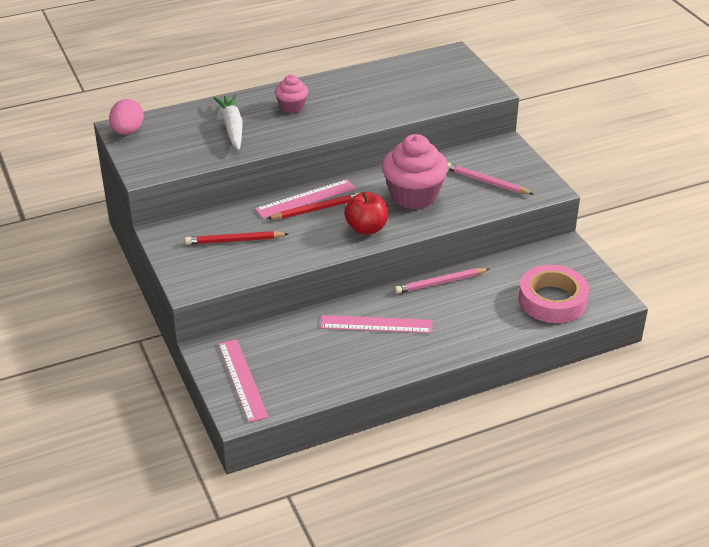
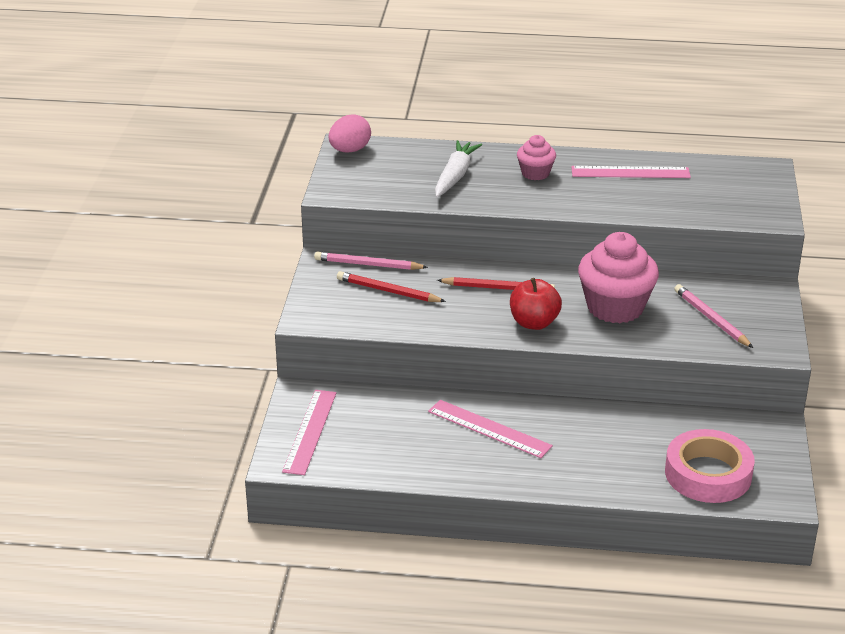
camera: 30 degrees right, 5 degrees down
(305, 199) = (496, 274): pink ruler -> pink ruler (630, 172)
(440, 283) = (594, 412): pink pencil -> pink pencil (368, 264)

